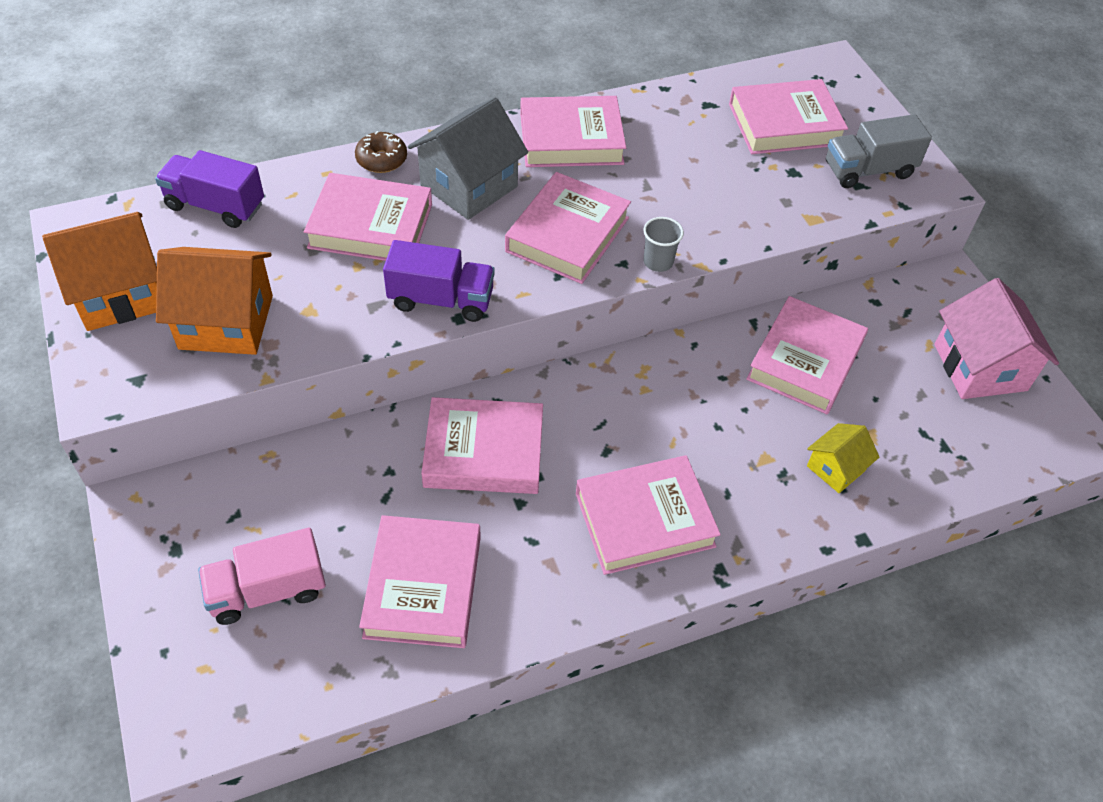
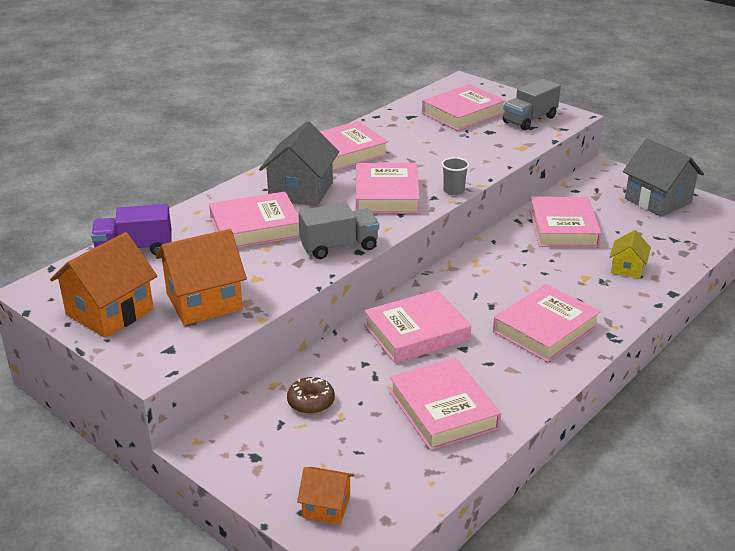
camera: 25 degrees left, 20 degrees down
(194, 659) = (326, 507): none -> orange house
(268, 590) = (342, 452): pink truck -> none
(381, 159) = (229, 195): brown donut -> brown donut (311, 402)
(441, 300) = (339, 247): purple truck -> grey truck
(980, 367) = (657, 200): pink house -> grey house

